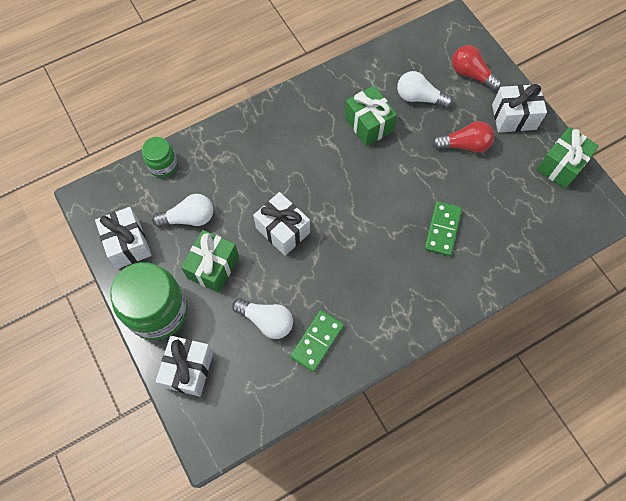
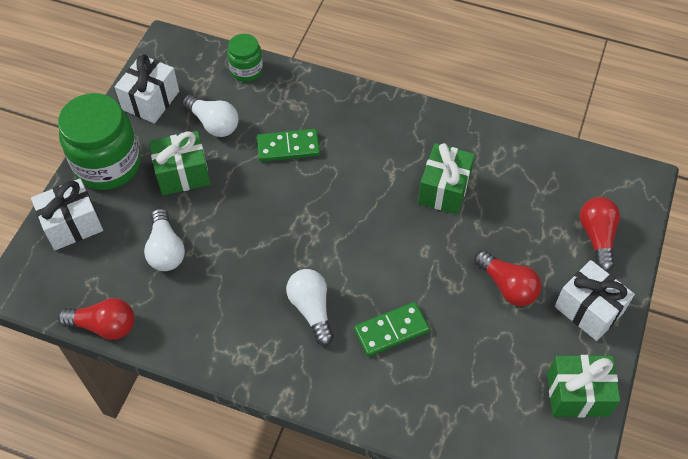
camera: 50 degrees right, 10 degrees down
(283, 230) = (266, 200): white gift -> none
(293, 402) = (104, 326): none -> red light bulb
(316, 341) = (179, 303): green domino -> green domino (288, 147)
(419, 98) = (519, 210): white light bulb -> white light bulb (311, 309)

